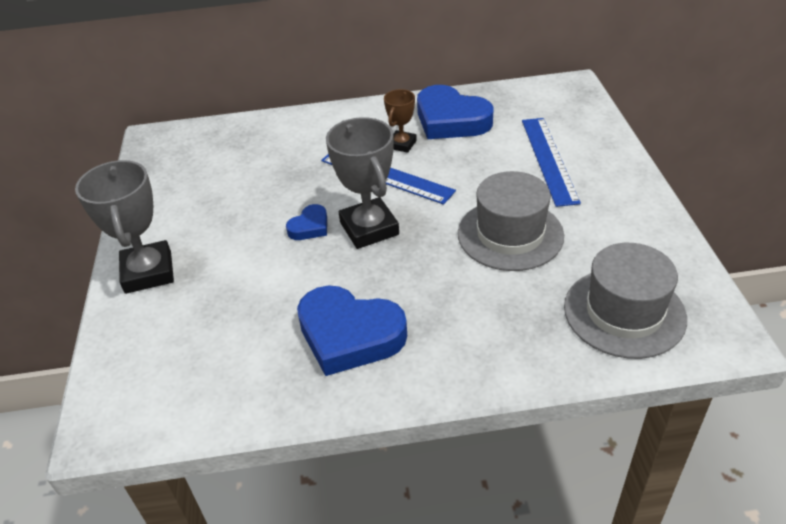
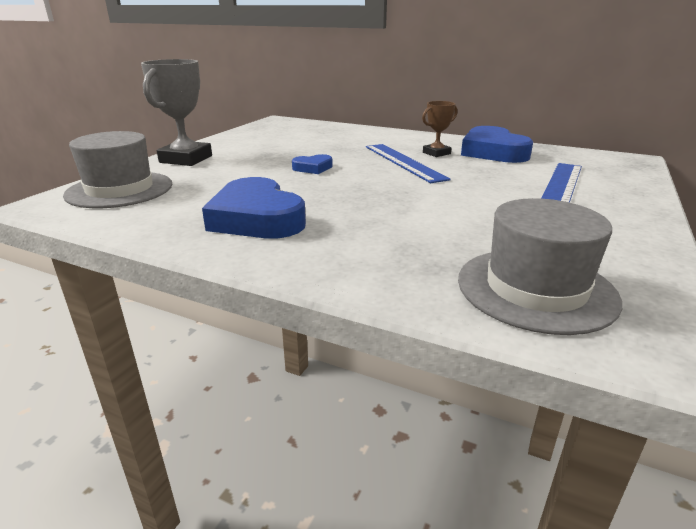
camera: 30 degrees right, 15 degrees down
(369, 228) = (353, 179): grey trophy -> none
(510, 234) = (470, 211): grey hat -> grey hat (120, 190)

